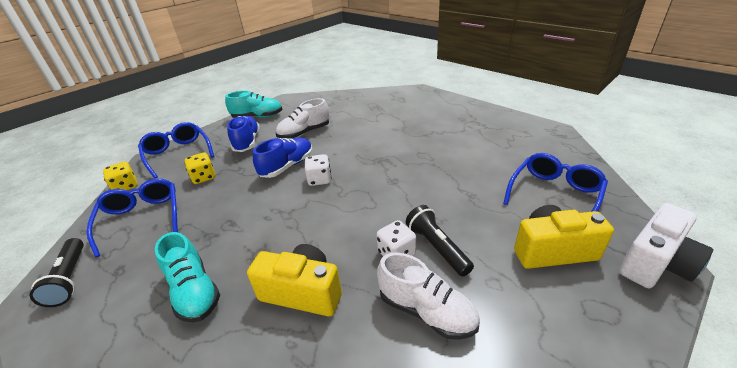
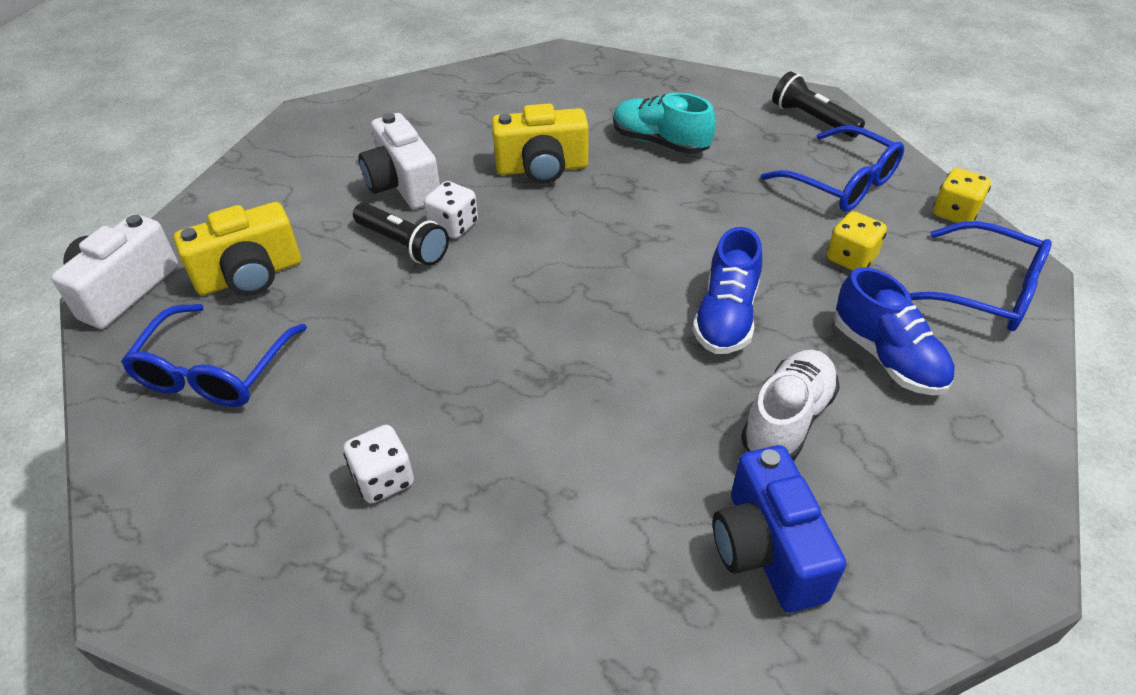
camera: 155 degrees right, 10 degrees up
(257, 117) = (984, 454): turquoise shoe -> none
(319, 179) = (639, 303): white dice -> white dice (383, 479)
(343, 110) = (766, 550): none -> blue camera
(426, 311) = (403, 185): white shoe -> white camera

